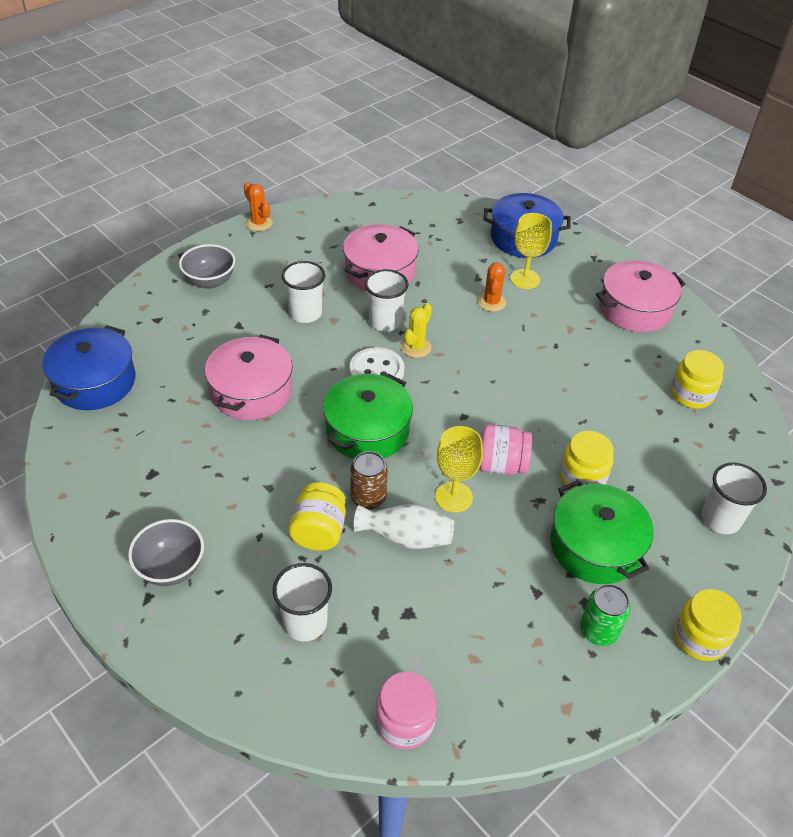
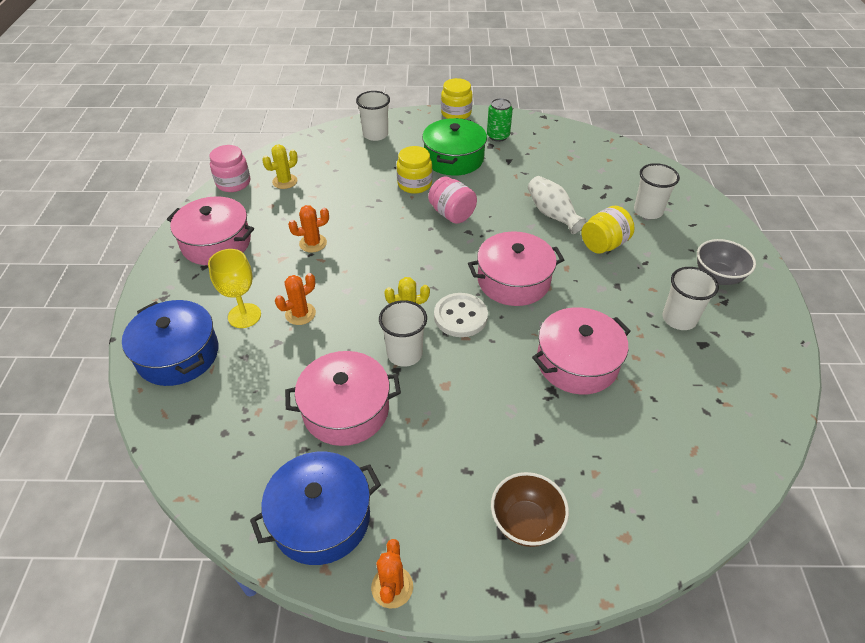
camera: 135 degrees left, 0 degrees up
(95, 382) = (722, 464): blue pot -> blue pot (321, 518)
(210, 281) = (525, 523): grey bowl -> brown bowl
(305, 313) = (463, 409): white cup -> white cup (679, 319)
(367, 430) = (513, 281): green pot -> pink pot
(368, 498) = (555, 243): brown can -> none
(404, 722) = (627, 157): pink jar -> pink jar (233, 183)
(453, 497) = (501, 216): yellow goblet -> none
(569, 355) = (313, 243): none -> orange cactus
(691, 394) = (285, 181): yellow jar -> yellow cactus

